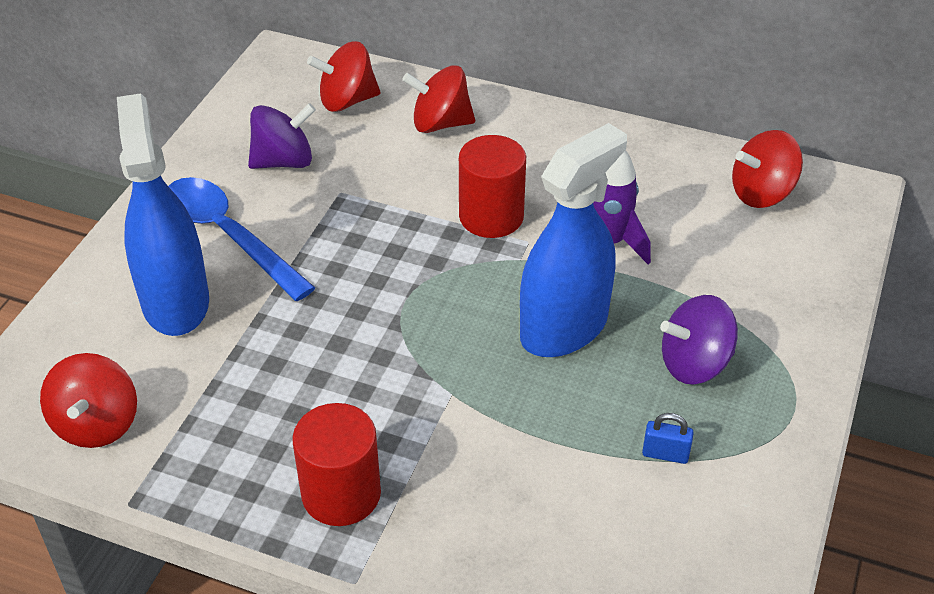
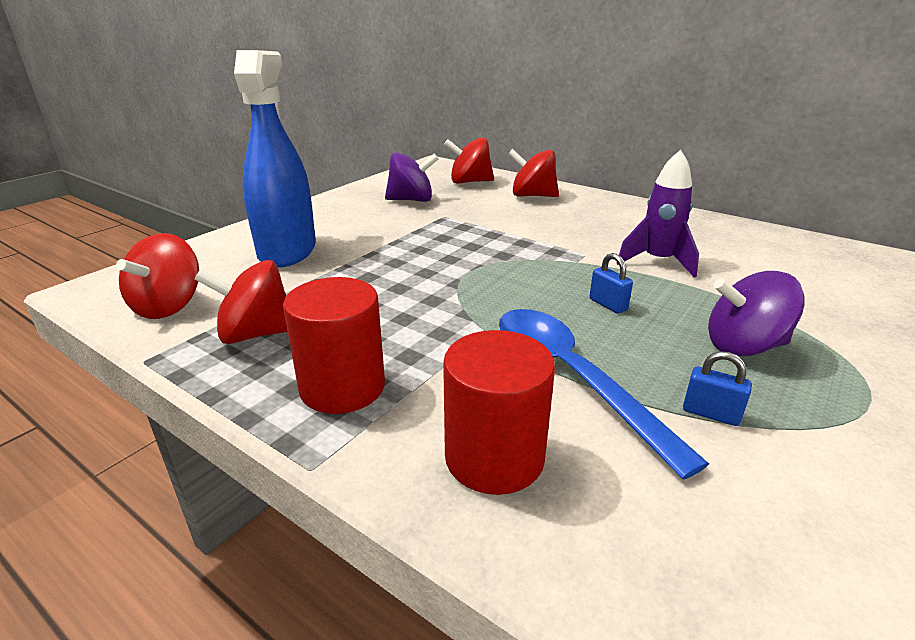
camera: 15 degrees right, 15 degrees down
(229, 236) = (350, 226): blue spoon -> blue spoon (572, 377)
(491, 216) = (557, 238): red cylinder -> red cylinder (494, 457)
(564, 328) = (608, 305): blue spray bottle -> blue padlock
(762, 193) = (802, 251): red spinning top -> red spinning top (256, 334)

